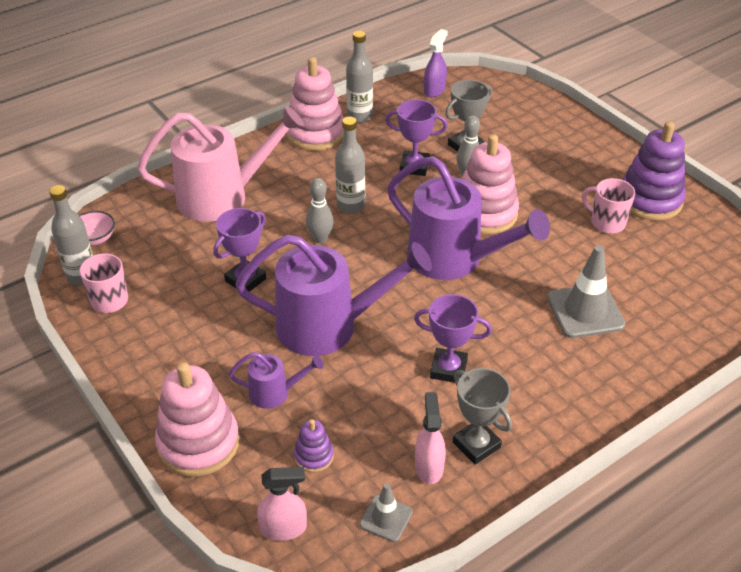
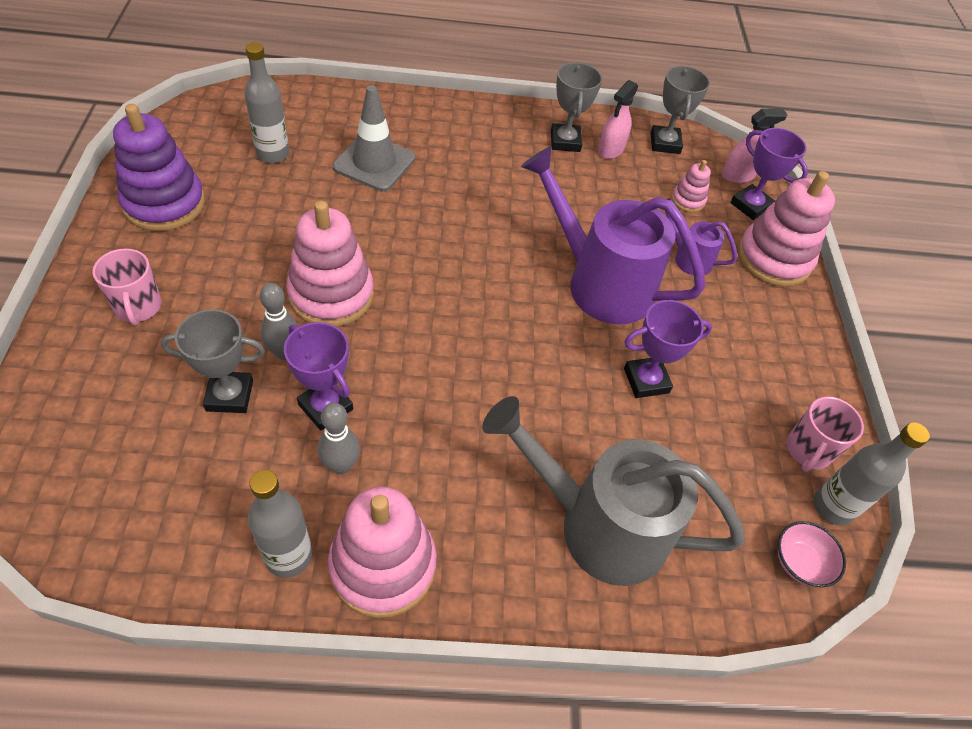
camera: 150 degrees left, 10 degrees up
(223, 196) = (597, 525): pink watering can -> grey watering can
(284, 528) = (738, 175): pink spray bottle -> pink spray bottle turned 135 degrees clockwise
(314, 456) = (688, 200): purple stacking toy -> pink stacking toy
(320, 239) = (529, 379): grey bowling pin -> grey bowling pin (341, 465)
(350, 206) = (457, 400): grey bottle -> grey bottle (273, 154)
(386, 518) = (665, 143): grey traffic cone -> grey trophy
(434, 90) = (125, 533): purple spray bottle -> none
(448, 369) = (532, 192): purple trophy -> purple trophy (750, 205)
(455, 260) = (421, 268): purple watering can -> none
(607, 223) = (238, 211): pink mug -> pink mug (138, 307)

